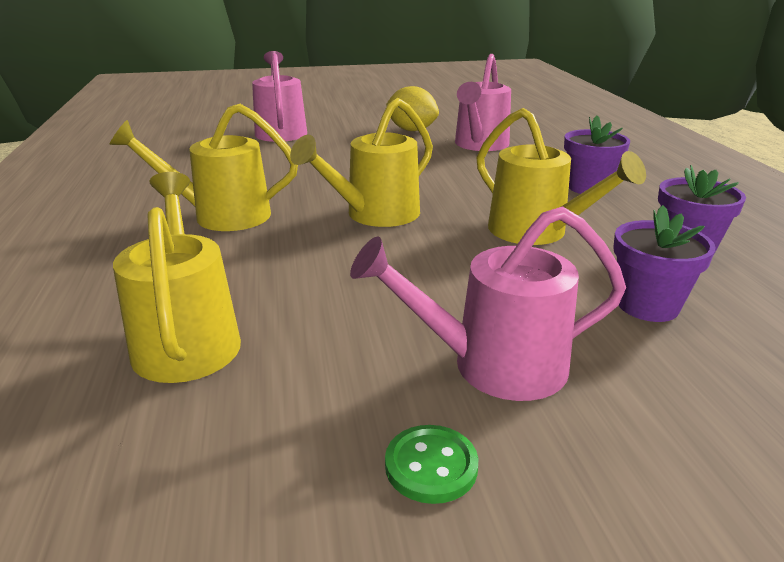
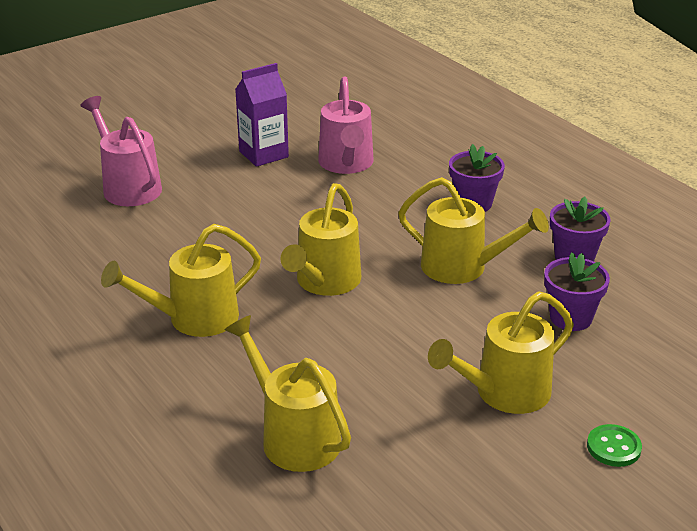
camera: 25 degrees left, 5 degrees up
(411, 130) = (263, 154): yellow lemon -> purple carton
(431, 466) = (511, 464): green button -> green button (613, 447)
(492, 366) = (503, 393): pink watering can -> yellow watering can

